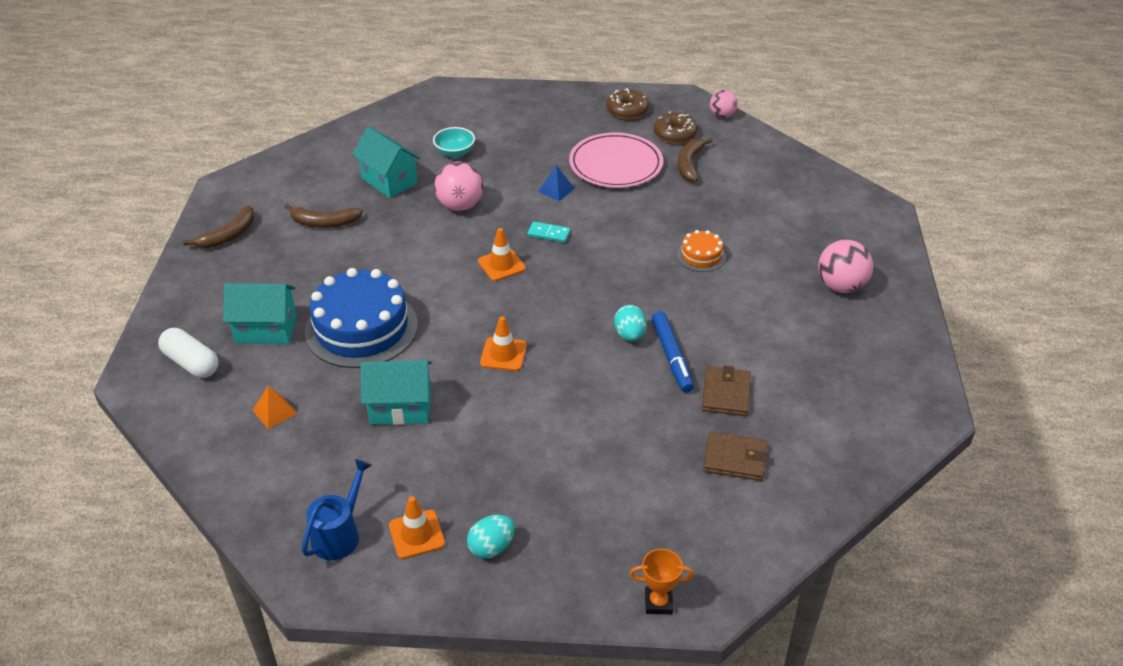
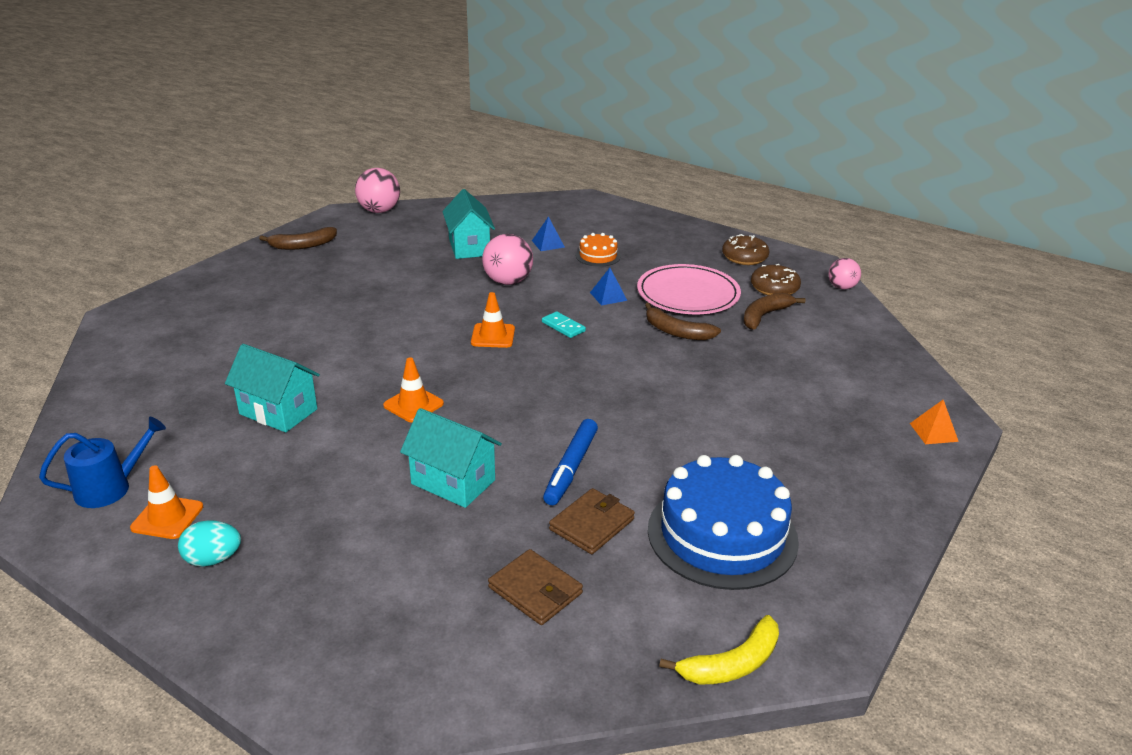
camera: 30 degrees right, 10 degrees down
(191, 363) = (169, 319): white capsule -> none
(266, 330) = (249, 316): turquoise house -> turquoise house (453, 482)
(274, 411) = (182, 375): orange pyramid -> orange pyramid (933, 432)
(324, 223) = (383, 259): brown banana -> brown banana (677, 332)
(361, 328) = (321, 341): blue cake -> blue cake (722, 534)
(455, 152) = (548, 244): turquoise bowl -> blue pyramid
(629, 335) = (549, 434): turquoise egg -> none
(658, 603) = (301, 693): orange trophy -> none
(701, 256) = (696, 393): orange cake -> orange cake (598, 256)
(841, 286) = (830, 475): pink ball -> pink ball (379, 211)
(891, 448) = (732, 664): none -> yellow banana

